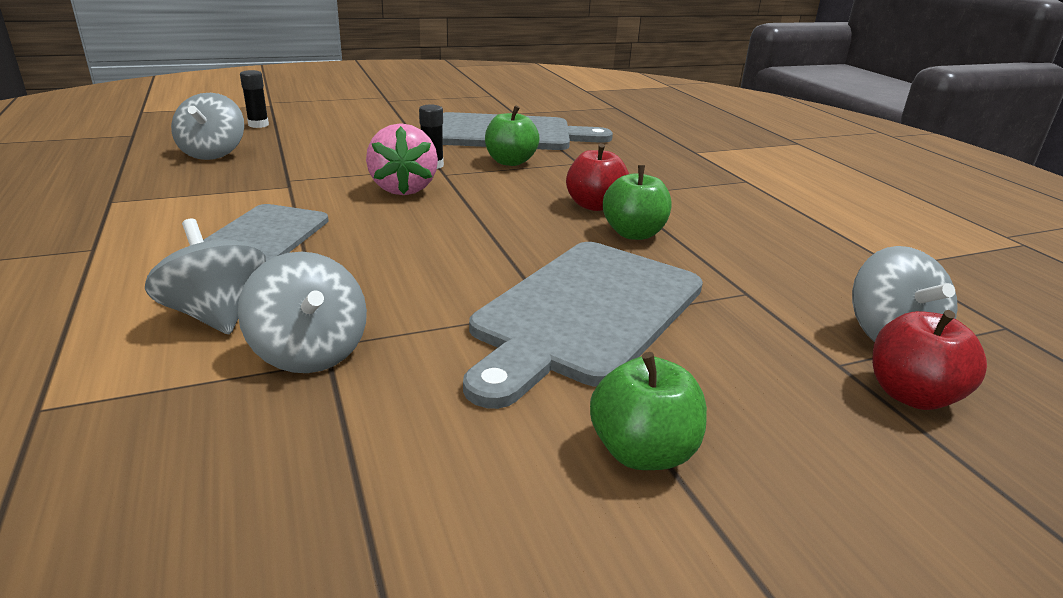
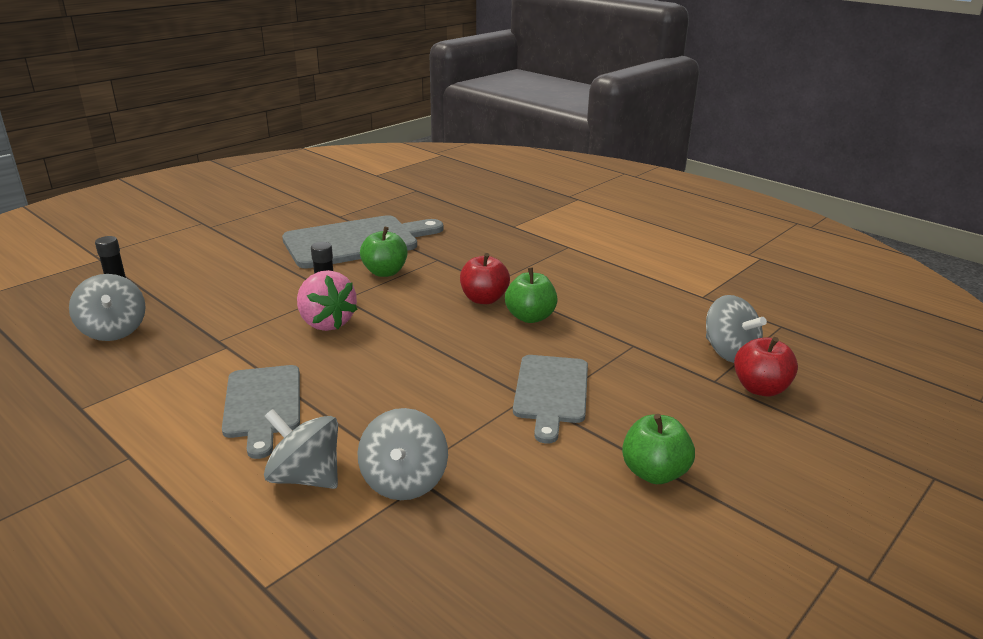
camera: 25 degrees left, 0 degrees up
(310, 352) = (404, 481): grey spinning top -> grey spinning top turned 60 degrees clockwise
(584, 313) = (551, 392): grey cutting board -> grey cutting board, size x0.63

